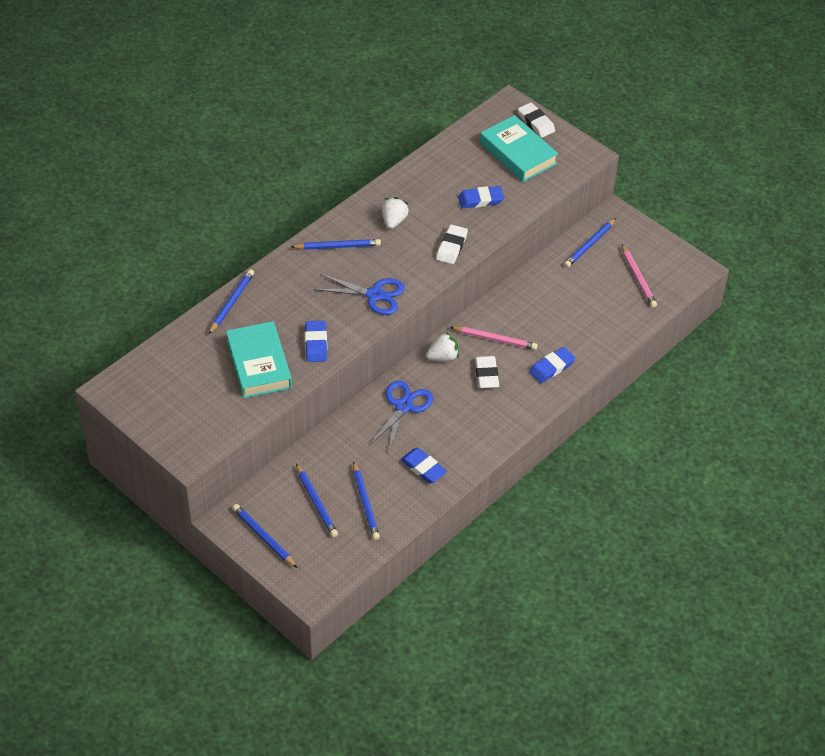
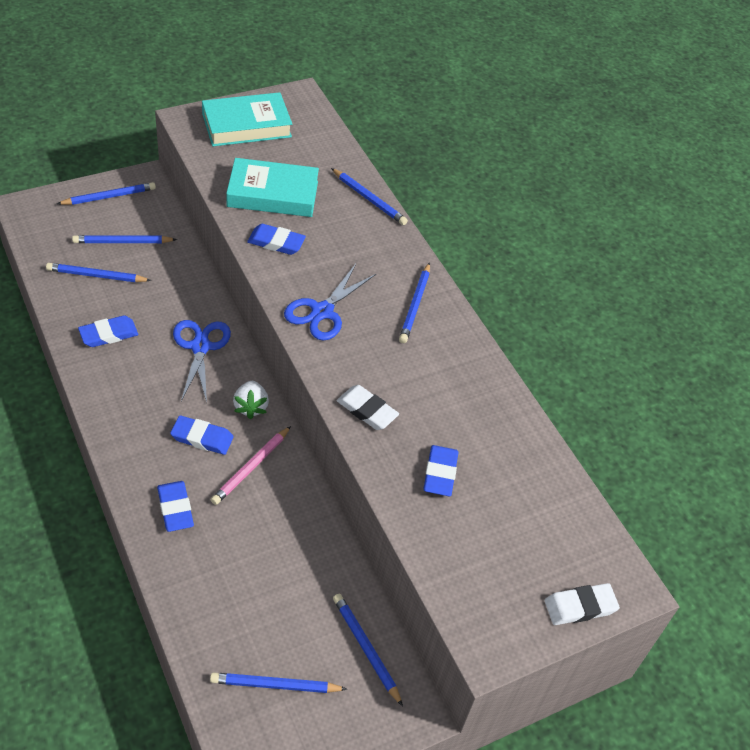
camera: 105 degrees right, 0 degrees up
(394, 221) = (436, 370): white strawberry -> none
(403, 406) = (200, 347): blue scissors -> blue scissors turned 135 degrees counterclockwise
(486, 374) = (202, 438): white eraser -> blue eraser
(518, 153) = (518, 555): turquoise book -> turquoise book (246, 125)
(638, 278) = (275, 685): pink pencil -> blue pencil

